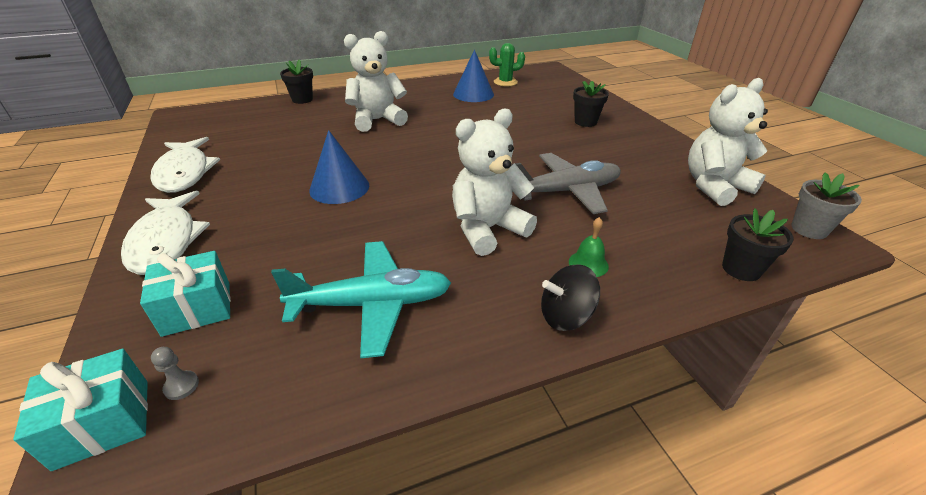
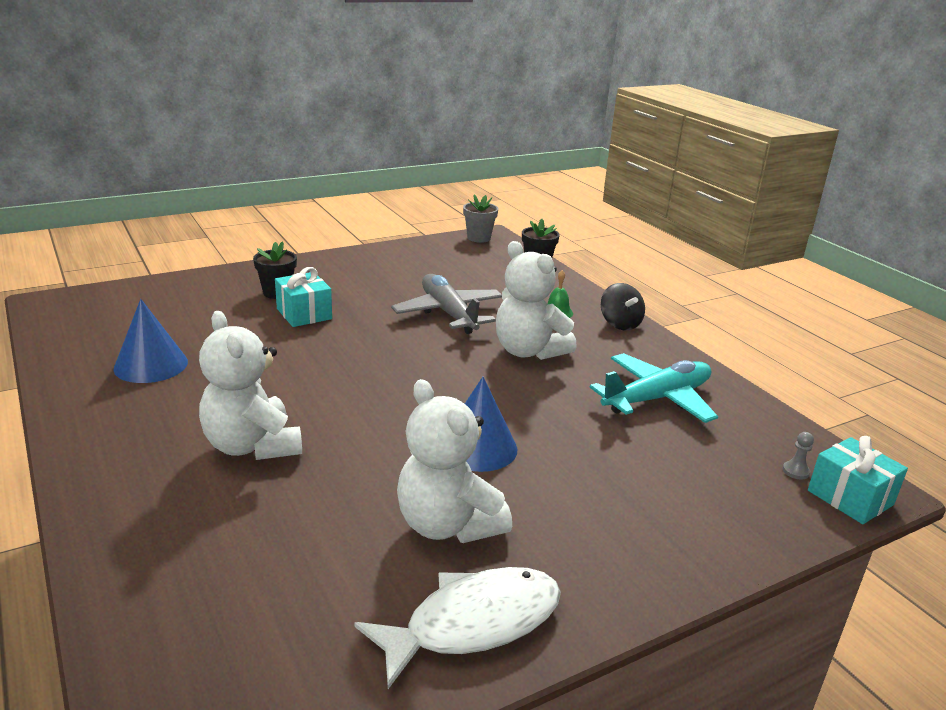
camera: 100 degrees left, 10 degrees down
(166, 241) = (647, 561): white fish -> none
(197, 308) = (724, 493): turquoise gift -> turquoise gift (304, 314)
(302, 99) = (115, 563): black flower pot -> none
(372, 304) = (657, 399): turquoise plane -> turquoise plane turned 75 degrees clockwise
(505, 82) = (102, 338): green cactus -> none
(714, 186) = (423, 255): white teddy bear -> white teddy bear (448, 525)

